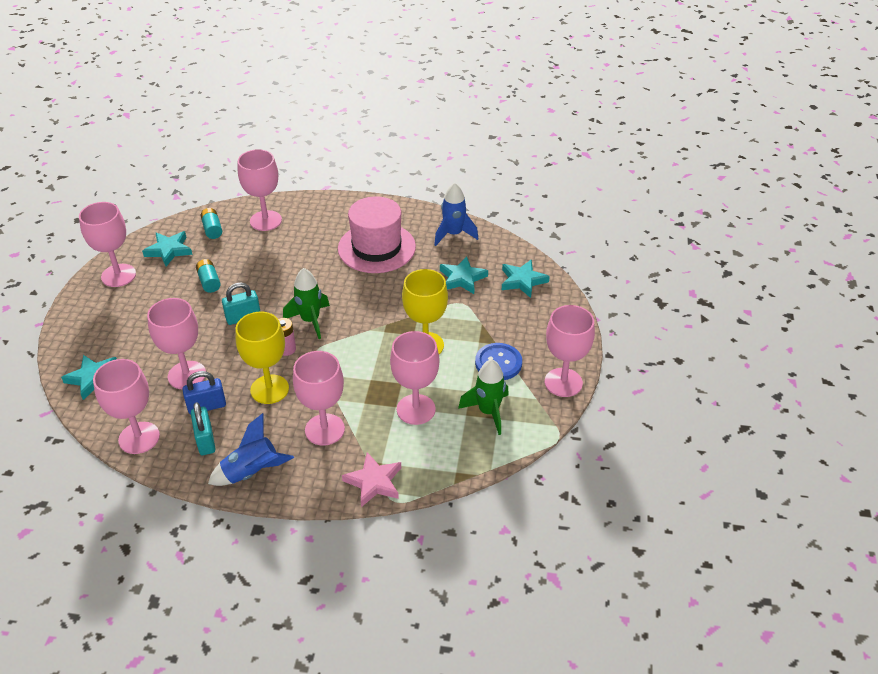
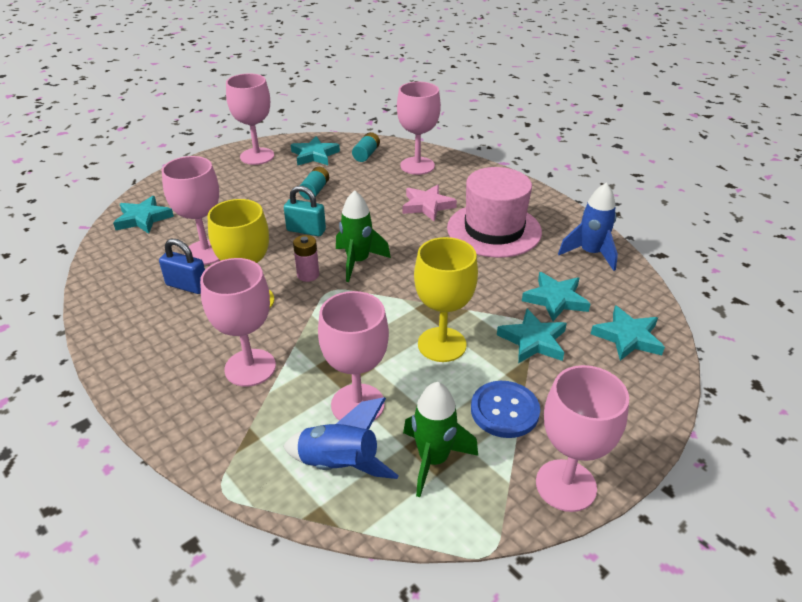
camera: 40 degrees right, 5 degrees down
(139, 438) = (109, 281): pink goblet -> none
(205, 440) = (148, 314): turquoise padlock -> none
(252, 472) = (144, 366): blue rocket -> blue rocket (339, 465)
(374, 482) = (228, 453): pink star -> pink star (427, 206)
(474, 312) = (533, 341): none -> turquoise star

